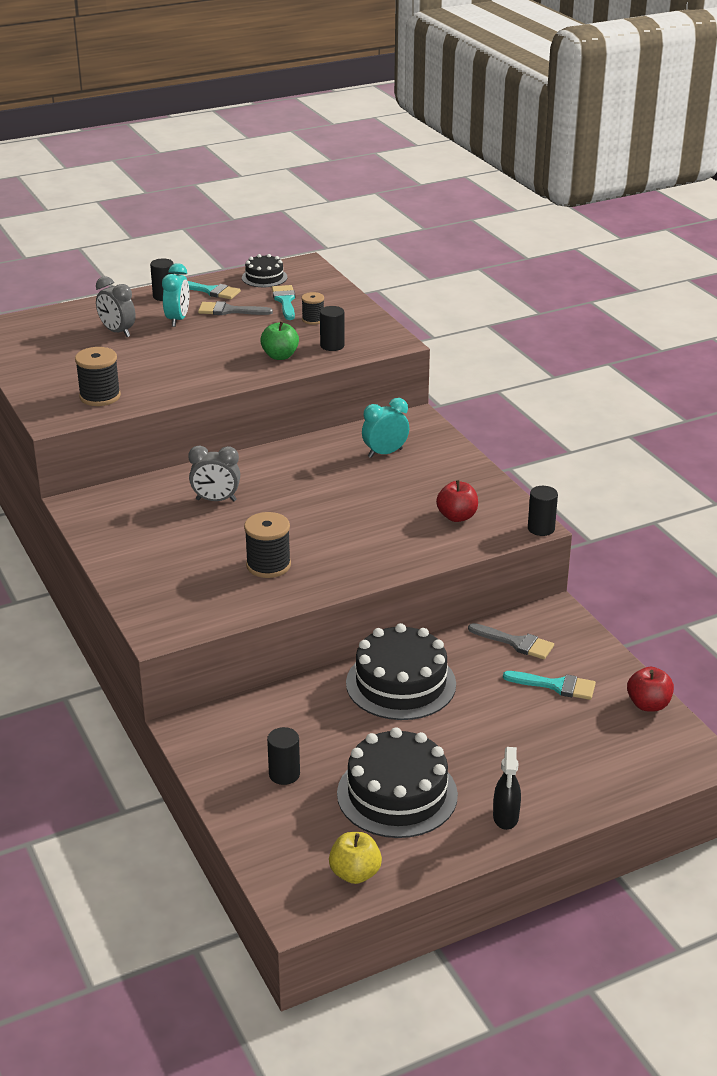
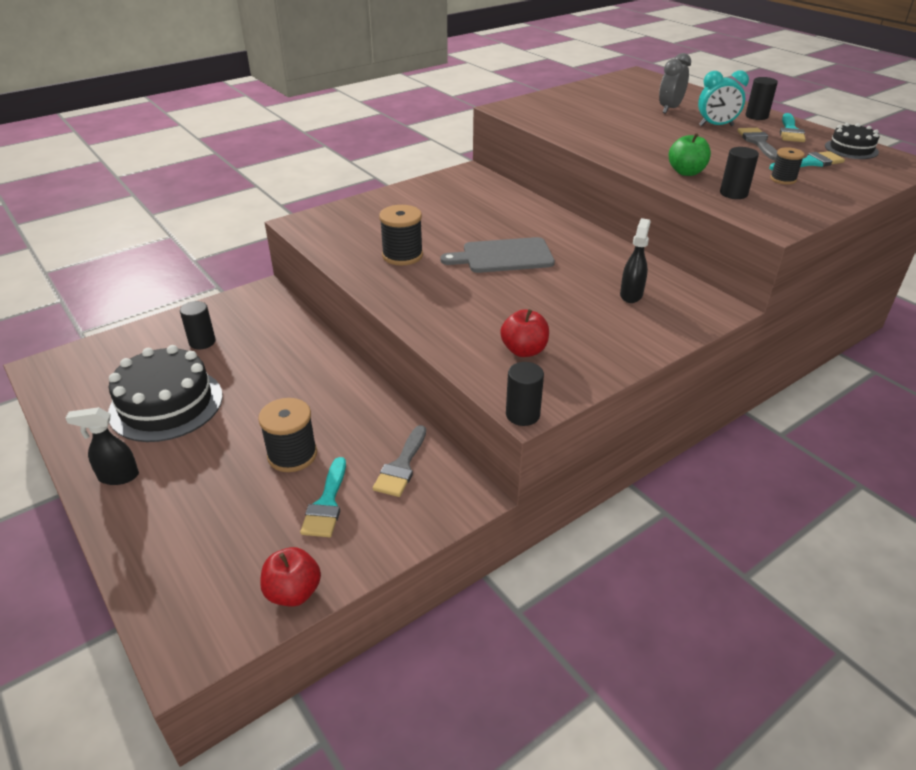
camera: 80 degrees right, 5 degrees up
(100, 396) = (553, 117): black spool -> black spool (292, 455)
(216, 500) = (498, 221): grey clock -> none
(293, 506) = (503, 256): none -> grey cutting board
(355, 873) = (73, 391): yellow apple -> none
(385, 453) = (631, 295): turquoise clock -> black spray bottle
(401, 683) = (324, 391): black cake -> none

